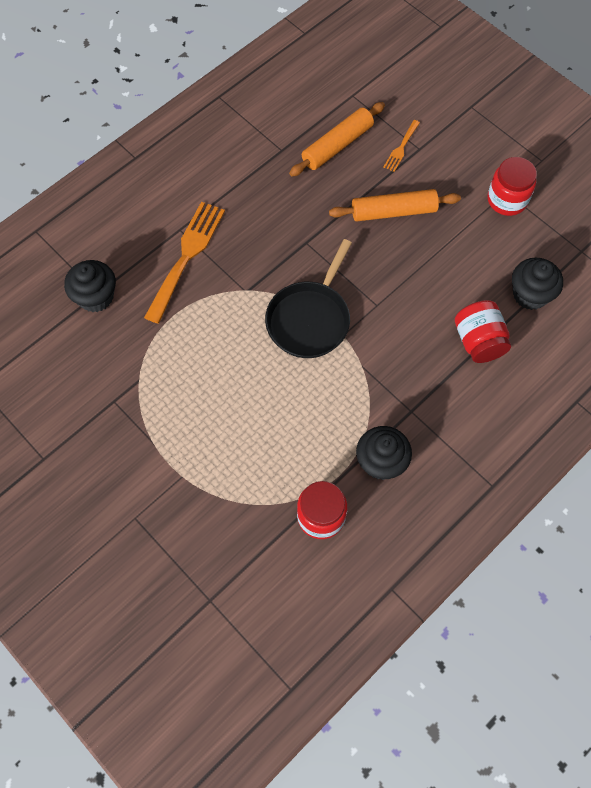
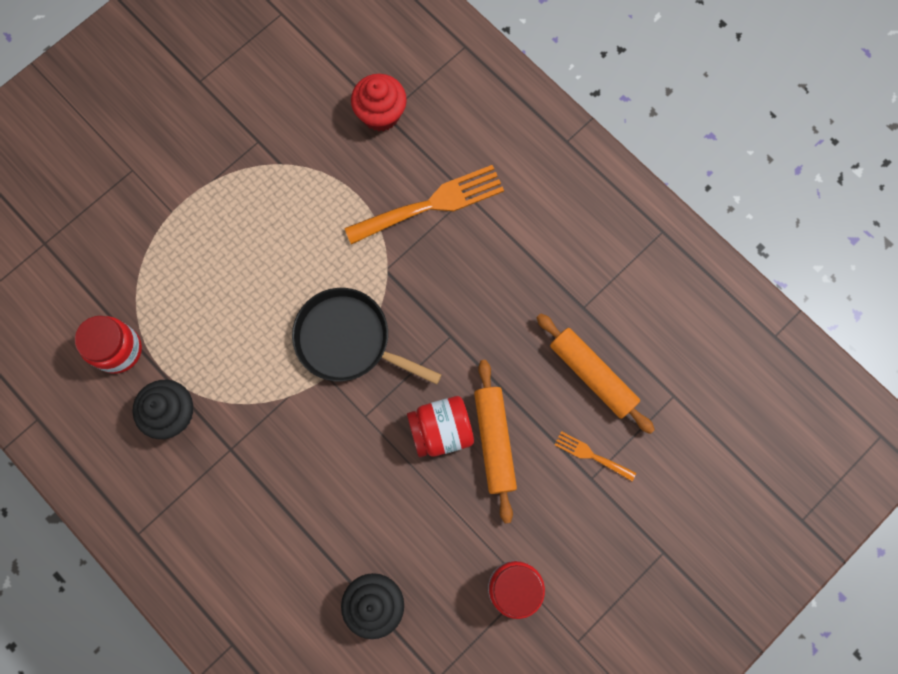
camera: 90 degrees right, 10 degrees up
(96, 297) = (381, 114): black cupcake -> red cupcake
(186, 256) = (431, 204): orange fork -> orange fork turned 45 degrees counterclockwise
(478, 341) = (314, 533): red jar -> red jar (441, 430)

